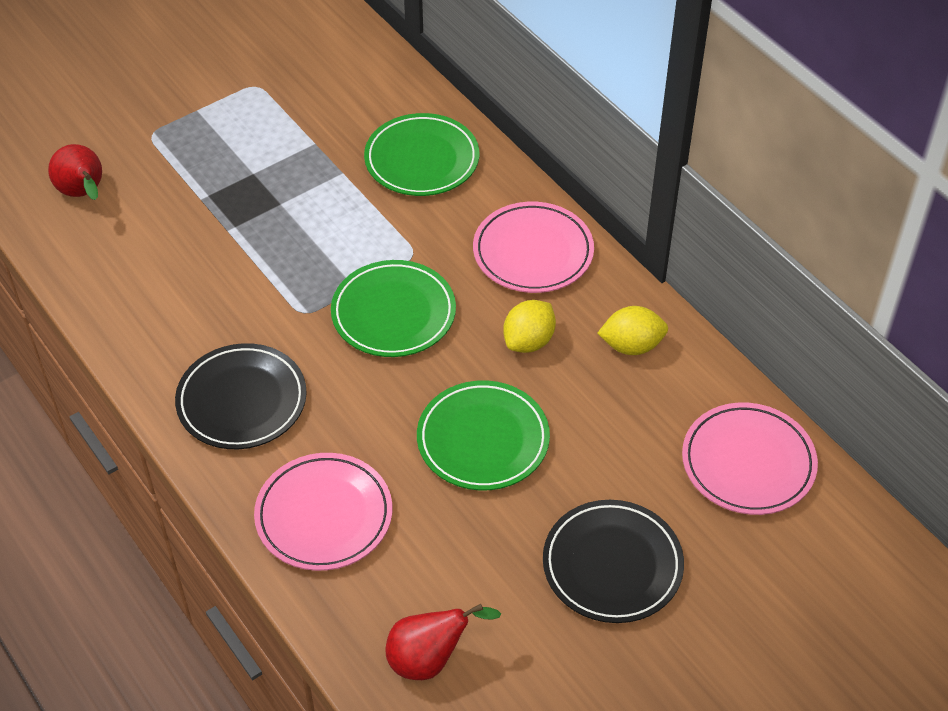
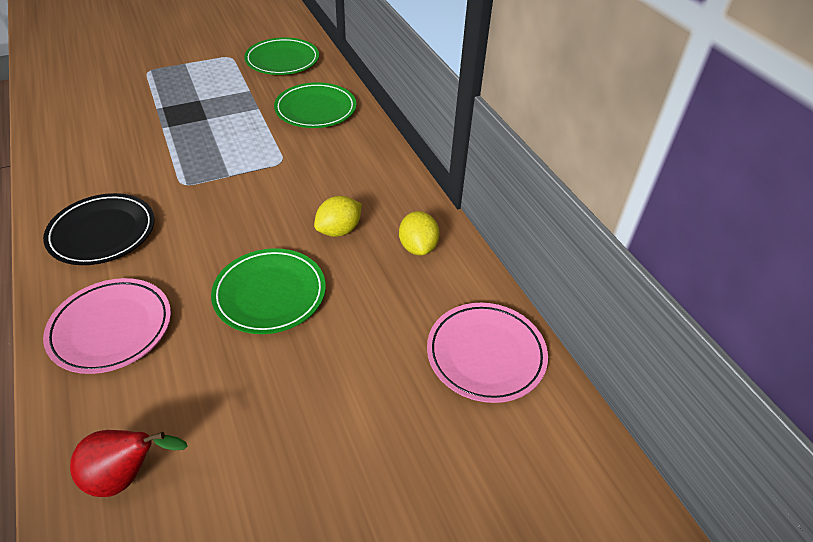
camera: 10 degrees right, 5 degrees down
(83, 194) = (83, 94): red pear -> none
(393, 313) = (247, 195): green plate -> green plate (282, 60)
(533, 252) = (368, 174): pink plate -> none
(612, 565) = (333, 420): black plate -> none
(631, 345) = (418, 247): yellow lemon -> yellow lemon turned 75 degrees clockwise

